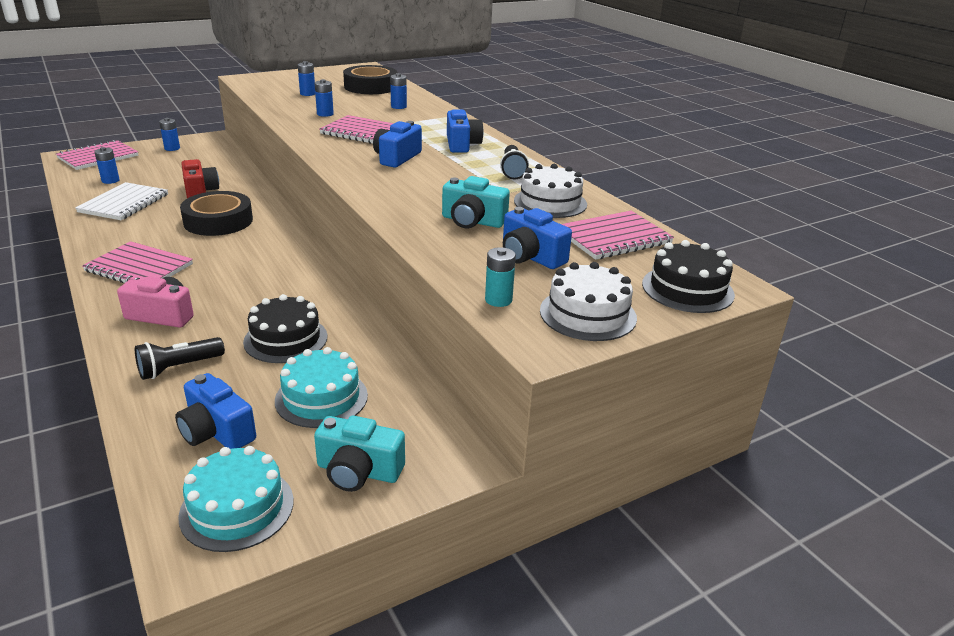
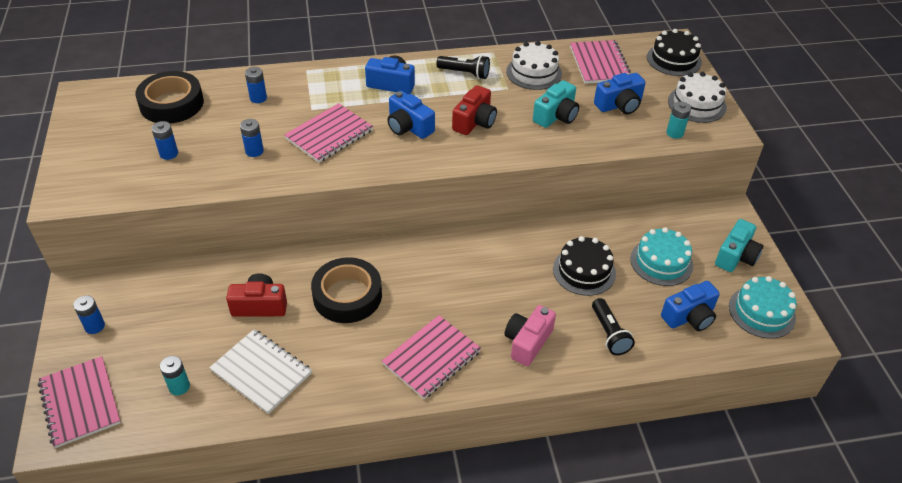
camera: 70 degrees left, 15 degrees up
(110, 180) = (179, 387): blue battery -> turquoise battery
(427, 183) = (474, 122): none -> red camera

